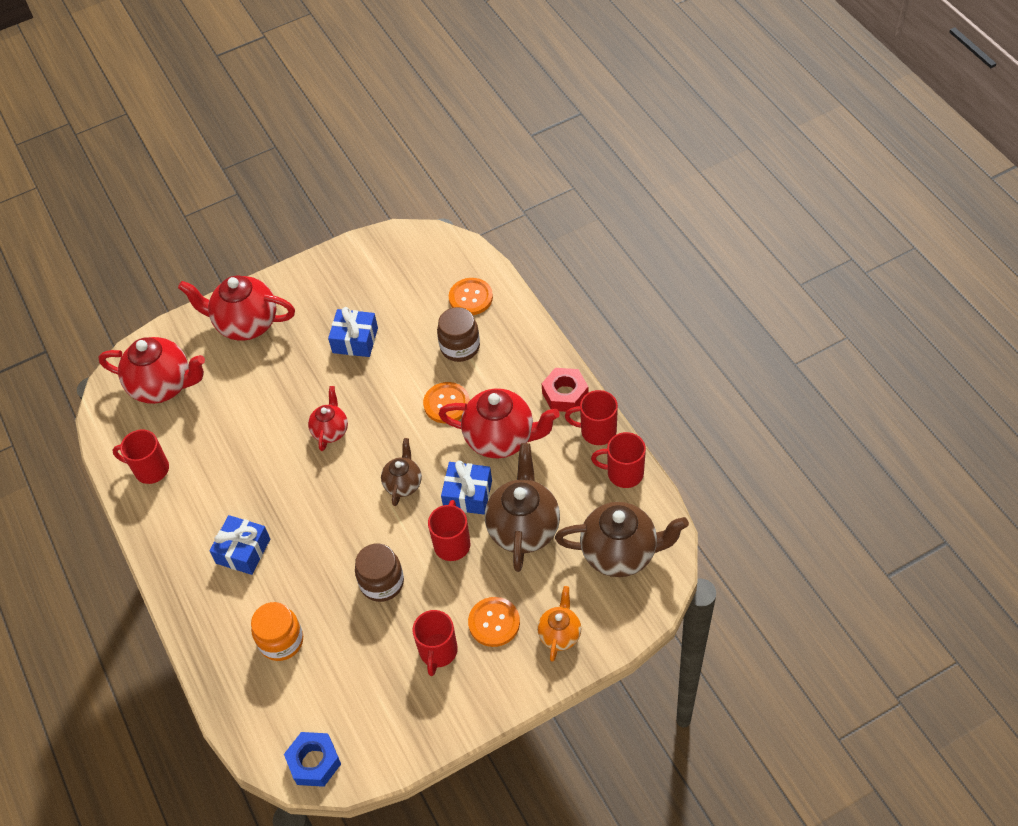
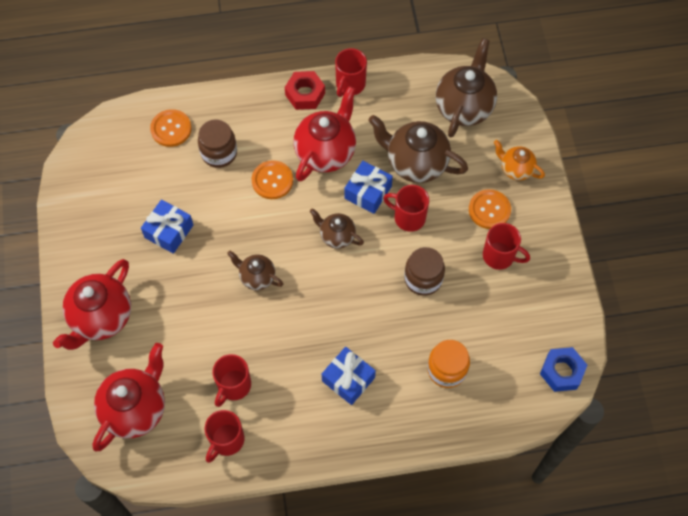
camera: 75 degrees left, 10 degrees up
(330, 431) = (257, 277): red teapot -> brown teapot
(623, 473) = (396, 81): red mug -> red mug (233, 386)

